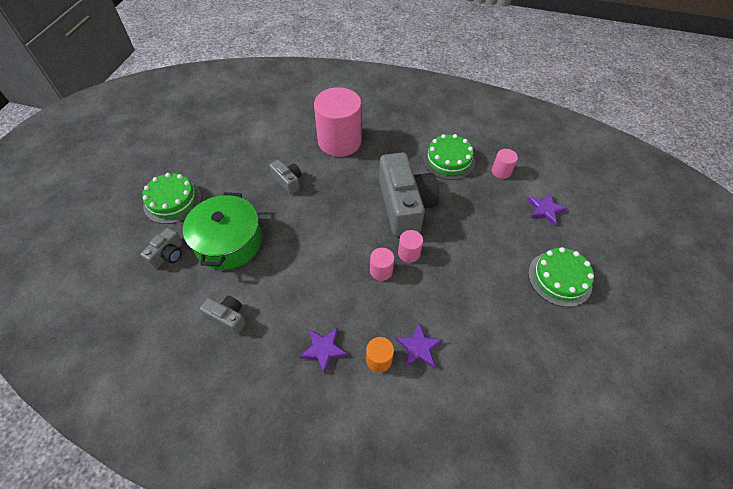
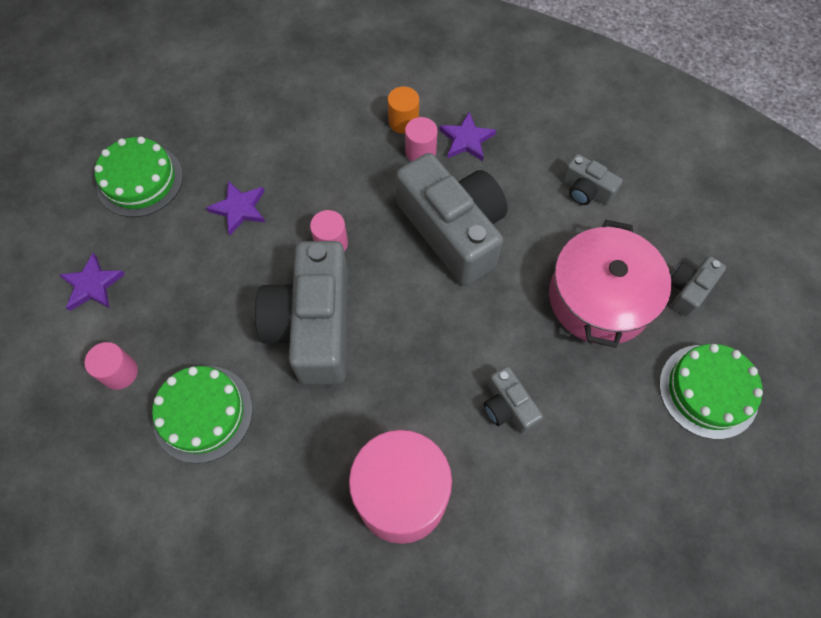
camera: 170 degrees left, 10 degrees up
(228, 242) = (600, 298): green pot -> pink pot
(327, 273) = (453, 230): none -> grey camera
(381, 271) = (377, 223): pink cylinder -> pink cylinder (420, 152)
(418, 347) = (354, 127): purple star -> purple star (239, 208)

